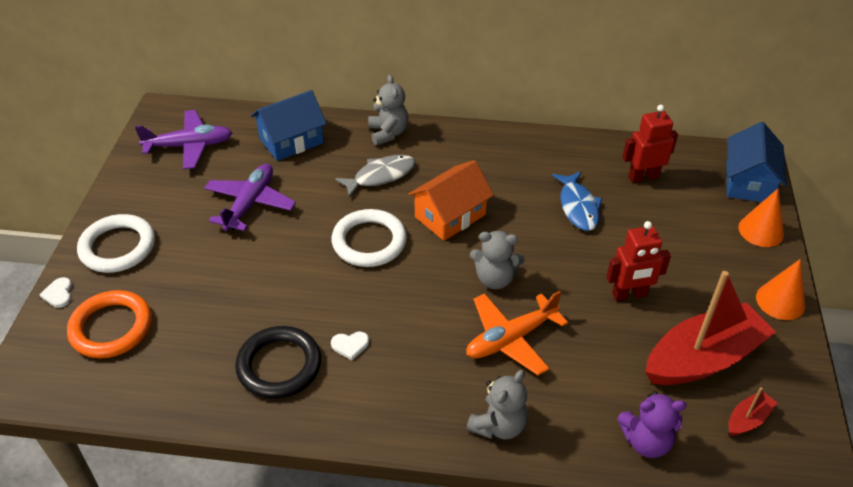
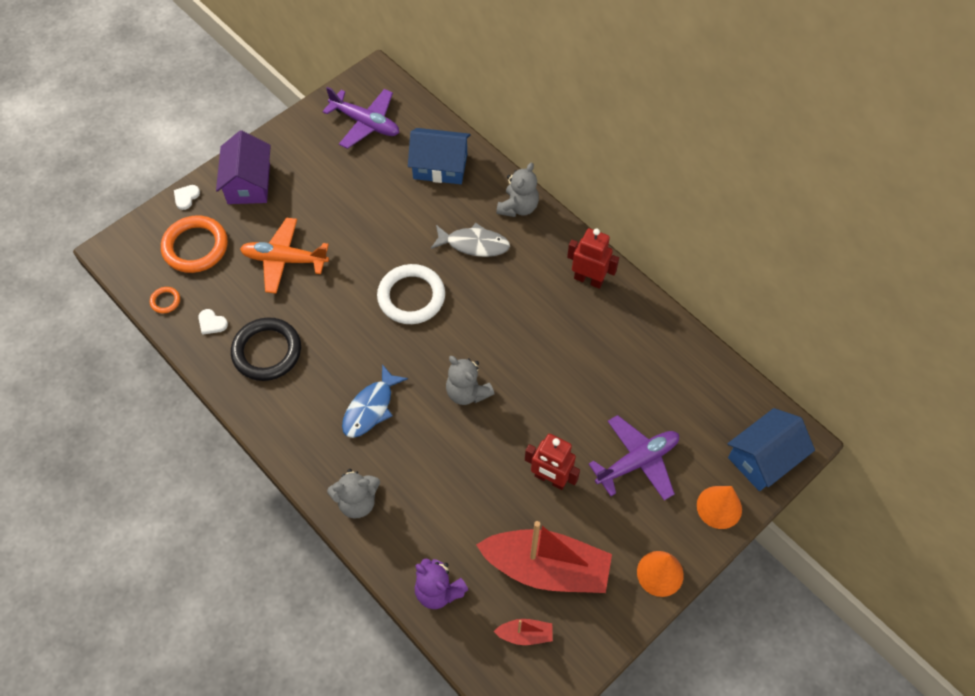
camera: 40 degrees right, 15 degrees up
(118, 247) = (249, 183): white ring -> purple house
(123, 392) = (165, 301): none -> orange ring
(250, 203) = (361, 205): purple plane -> purple plane (637, 461)
(350, 345) = (322, 370): white heart -> white heart (212, 323)
(450, 216) = (489, 316): orange house -> none
(511, 339) = (429, 447): orange plane -> orange plane (284, 260)
(578, 207) = (594, 378): blue fish -> blue fish (371, 408)
(643, 177) = (678, 389): red robot -> red robot (588, 279)

